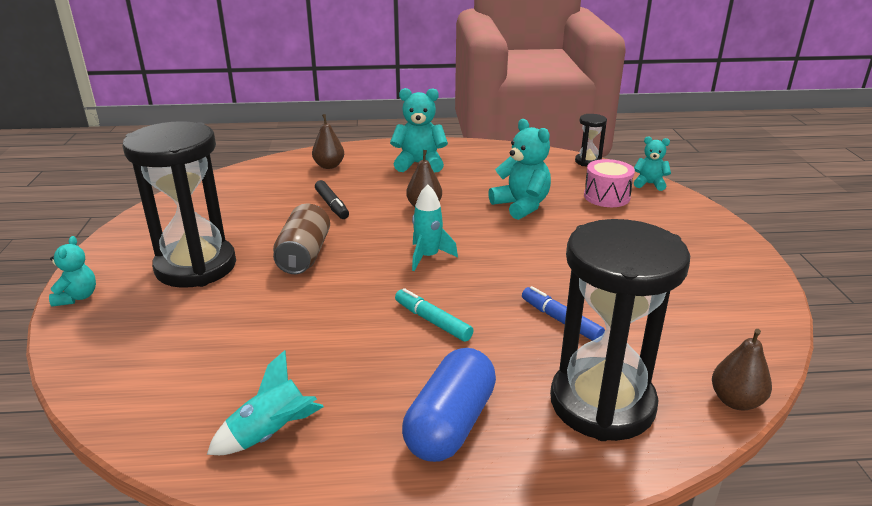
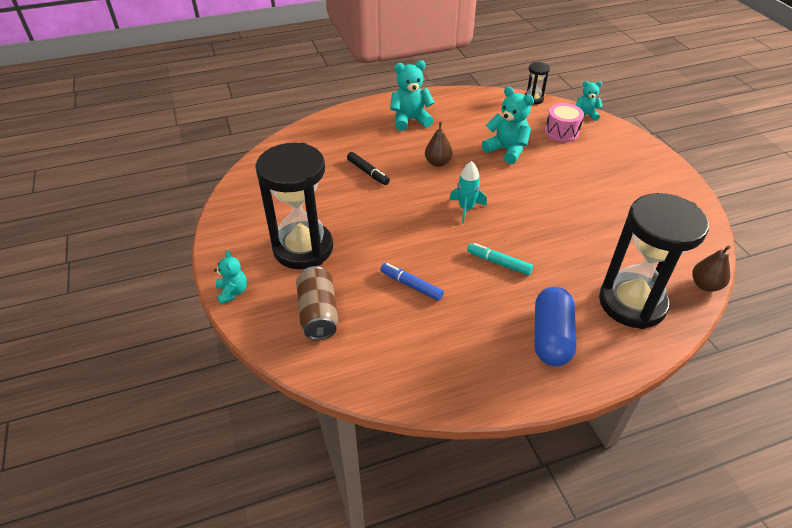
camera: 15 degrees left, 15 degrees up
(270, 434) = (445, 368): turquoise rocket -> none
(304, 255) = (377, 223): brown can -> brown can (318, 313)
(329, 166) = (341, 133): brown pear -> none
(560, 320) = (579, 246): blue marker -> blue marker (411, 285)

